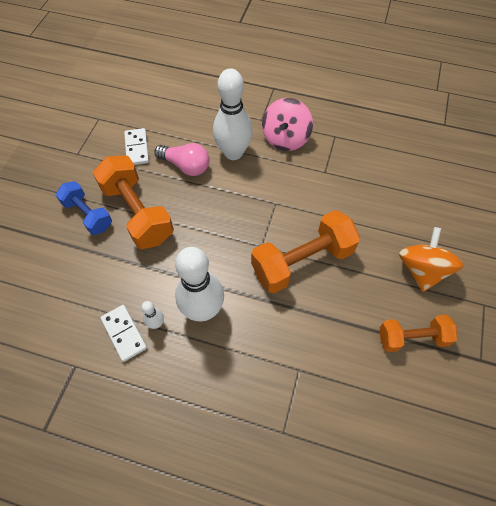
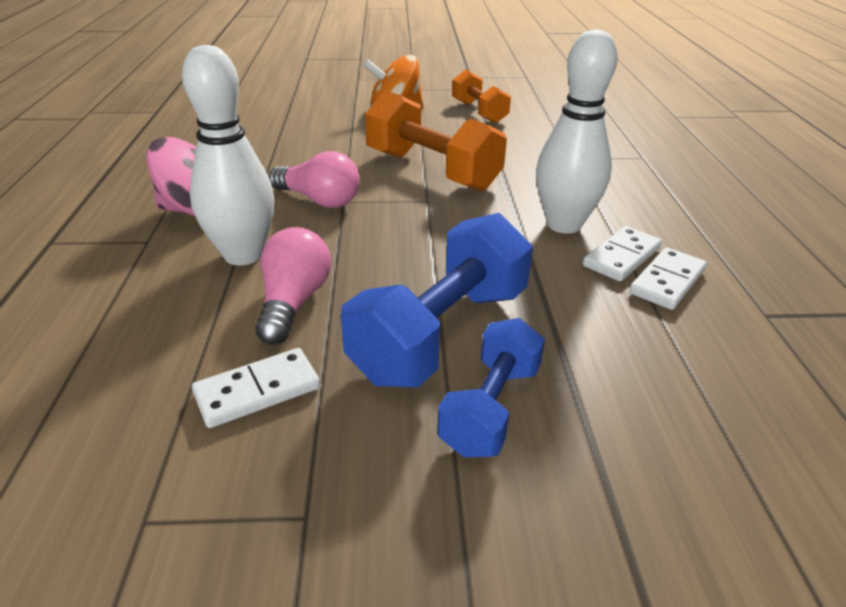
camera: 110 degrees left, 25 degrees down
(137, 213) = (441, 334): orange dumbbell -> blue dumbbell
(156, 323) = (622, 257): white bowling pin -> white domino
(280, 192) = (319, 200): none -> pink light bulb

